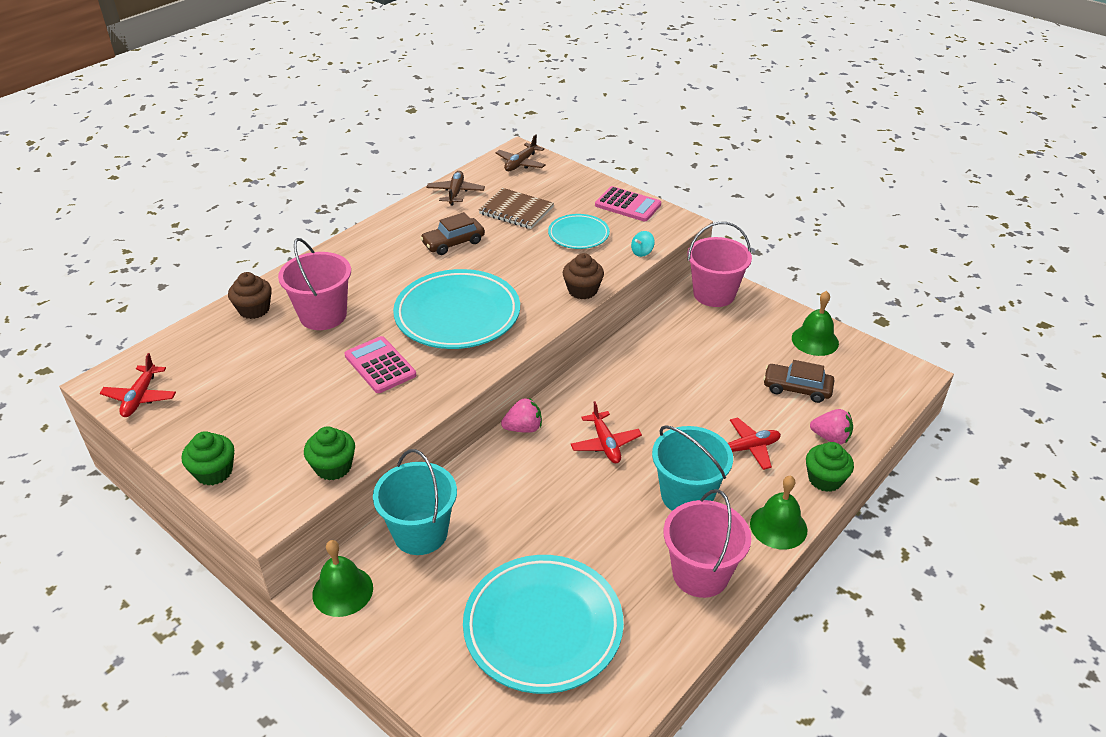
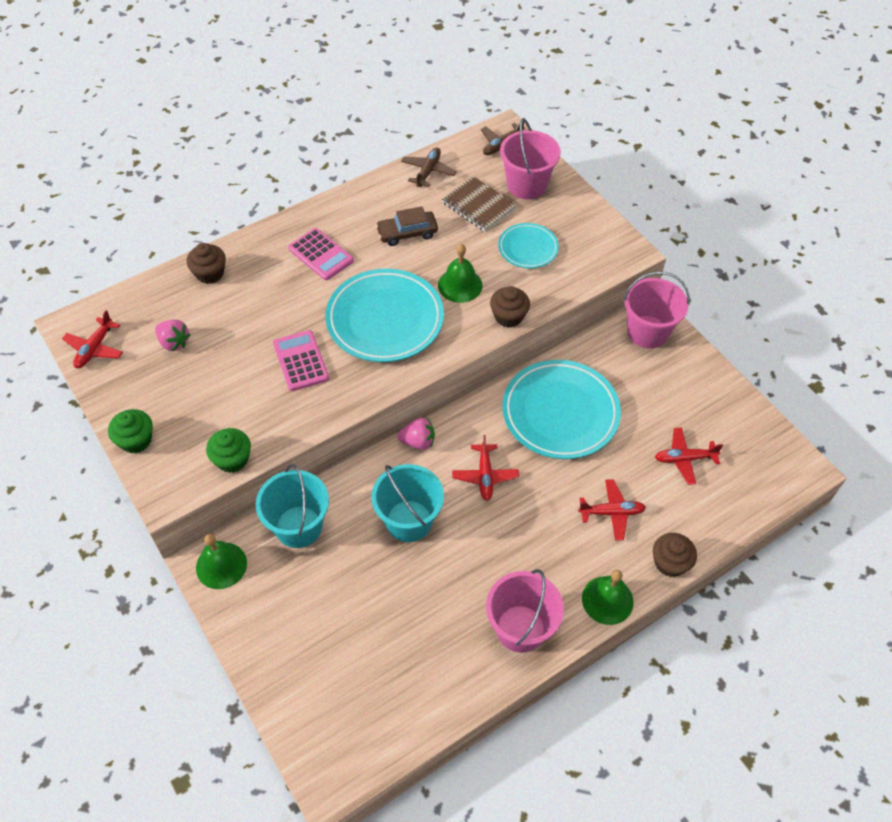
camera: 15 degrees right, 15 degrees up
(323, 315) = (267, 293): pink bucket -> pink bucket (526, 185)
(543, 627) = (371, 643): turquoise plate -> turquoise plate (560, 413)
(627, 205) = (589, 221): pink calculator -> pink calculator (320, 255)
(642, 252) = (581, 283): turquoise spinning top -> none
(687, 495) = (538, 547): turquoise bucket -> turquoise bucket (409, 521)
(797, 388) = (684, 459): brown car -> red plane
(815, 340) = (724, 408): green bell -> green bell (460, 285)
(825, 479) = (670, 563): green cupcake -> brown cupcake
(830, 437) = (694, 520): pink strawberry -> pink strawberry (174, 343)

